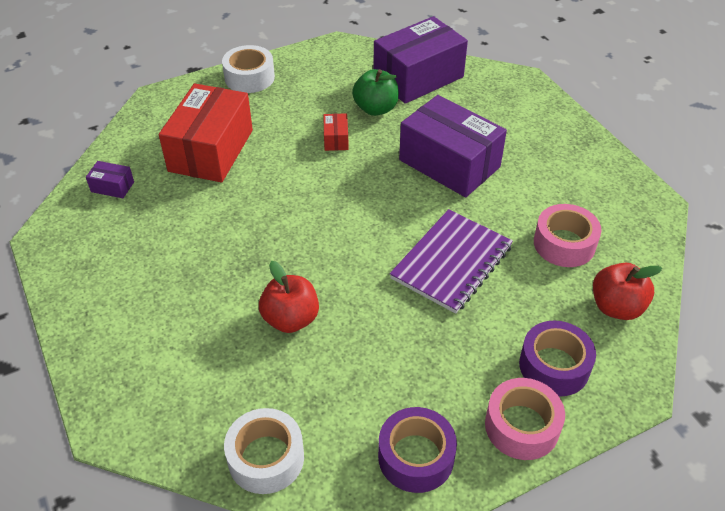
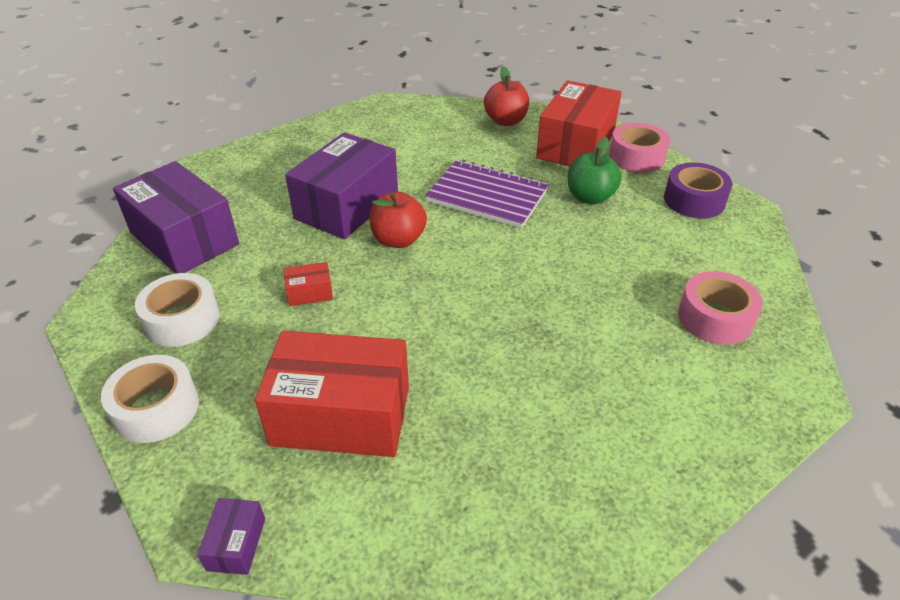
camera: 100 degrees left, 5 degrees down
(112, 187) = (441, 523): purple box -> purple box (236, 544)
(266, 458) = (752, 277): white tape -> white tape (182, 320)
(290, 319) = (600, 286): red apple -> red apple (398, 240)
(375, 109) = (247, 267): green apple -> green apple (590, 197)
(554, 366) = (575, 145): purple tape -> red box
(564, 244) = (445, 142): pink tape -> pink tape (715, 318)

